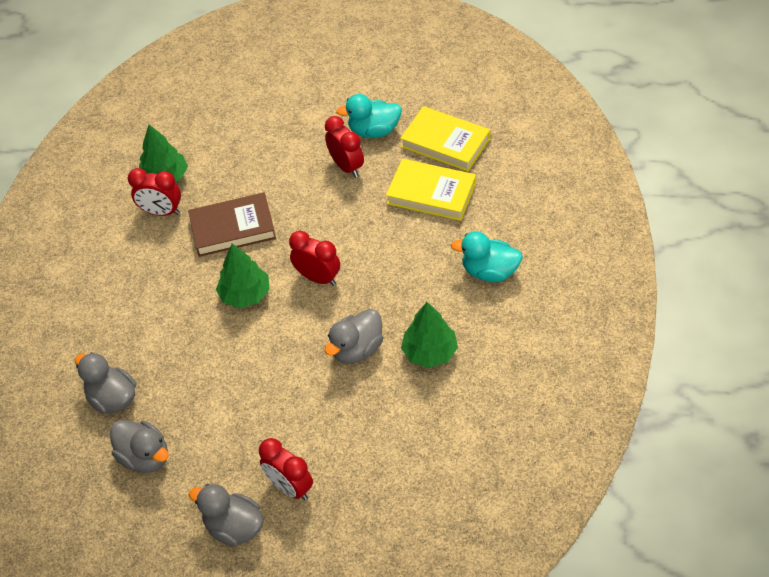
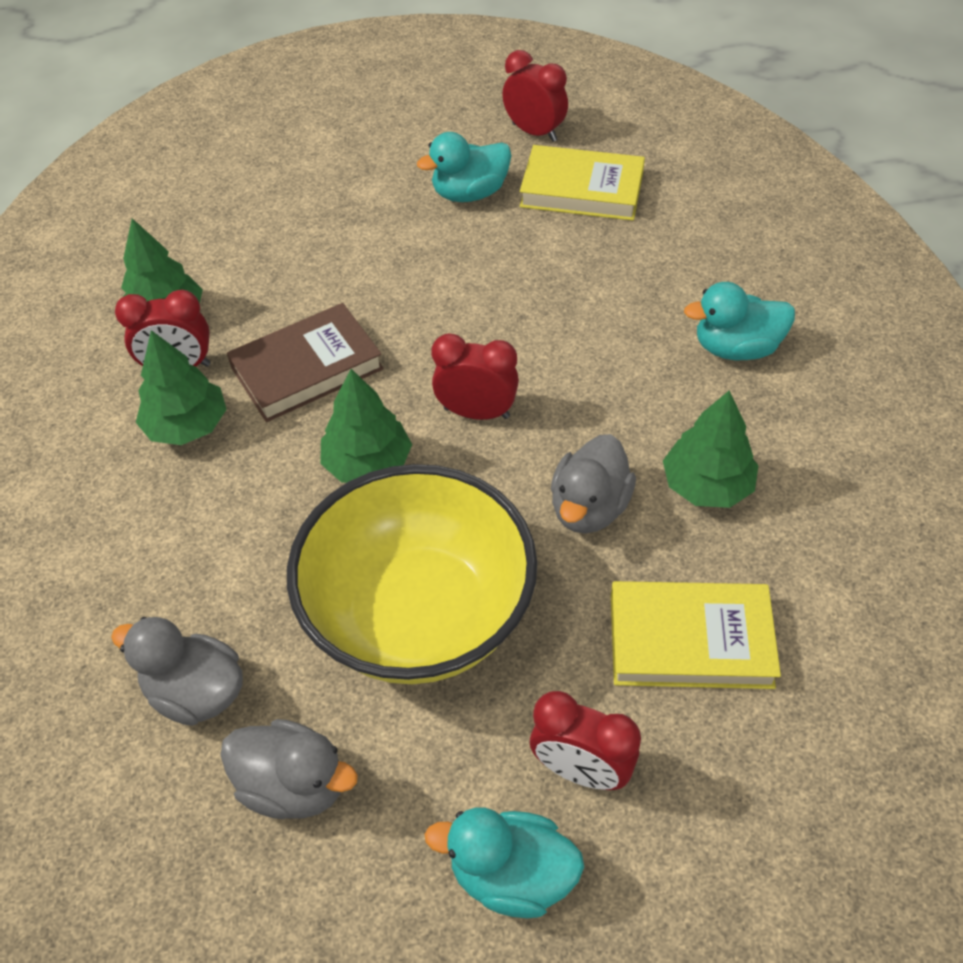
camera: 20 degrees left, 0 degrees up
(155, 249) = (187, 426): none -> green tree
(234, 527) = (511, 875): grey duck -> turquoise duck
(240, 387) = (419, 615): none -> yellow bowl
(347, 166) = (450, 247): red clock -> red clock (534, 132)
(431, 193) = (595, 259): yellow book -> yellow book (690, 640)

